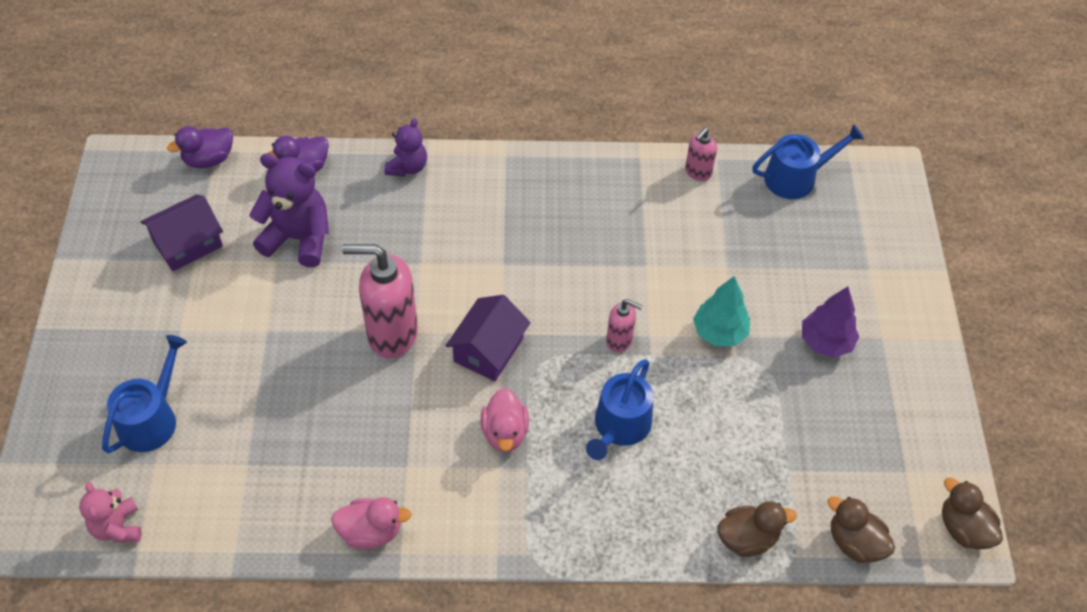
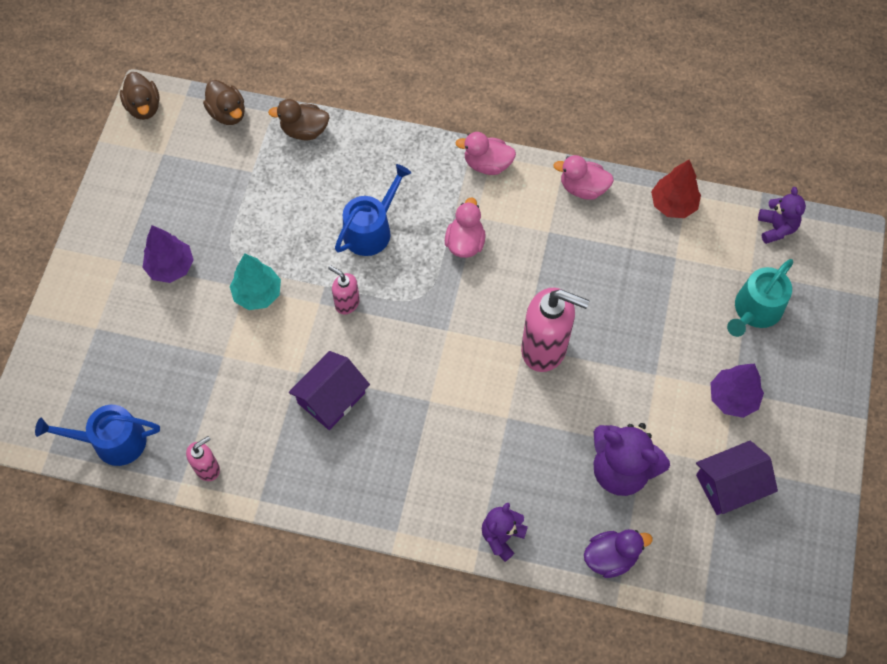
camera: 165 degrees left, 10 degrees up
(117, 527) = (776, 228): pink teddy bear -> purple teddy bear
(152, 419) = (755, 311): blue watering can -> turquoise watering can
(182, 322) = (732, 398): none -> purple tree
(209, 159) = (710, 590): purple duck -> none
(252, 532) = (673, 204): none -> red tree
(488, 350) = (462, 317): purple house -> purple house (331, 398)
(500, 540) = (487, 164): none -> pink duck

